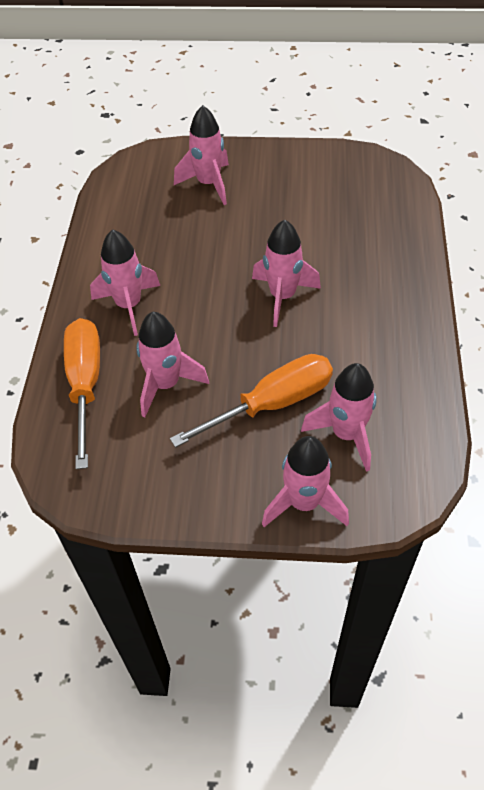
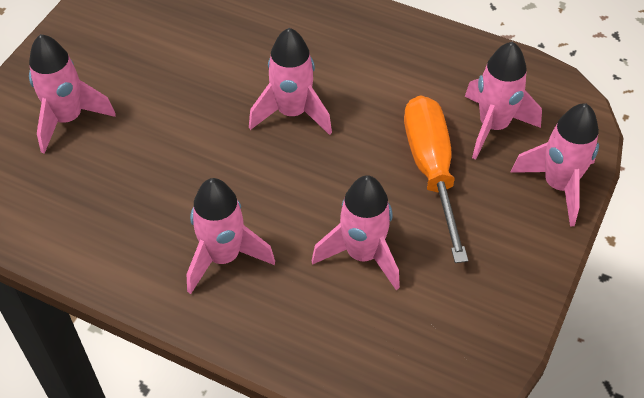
camera: 70 degrees left, 0 degrees up
(85, 383) = (322, 334): orange screwdriver -> none

